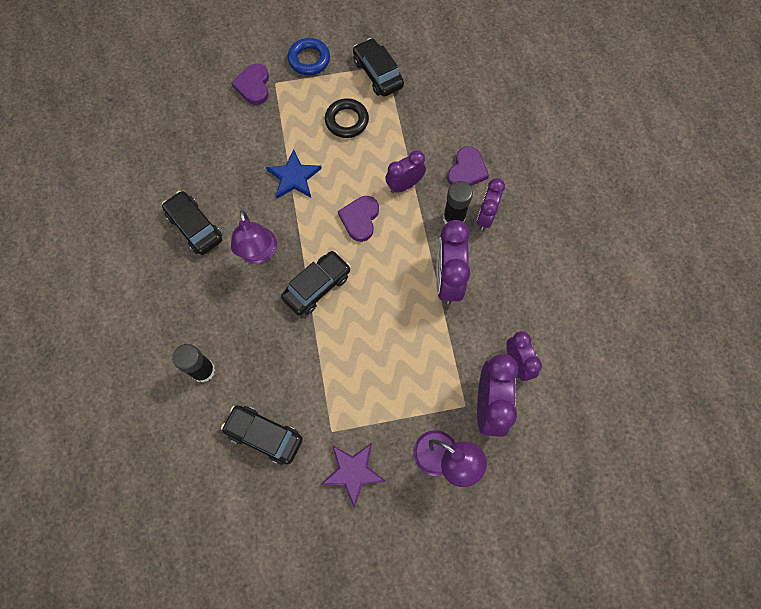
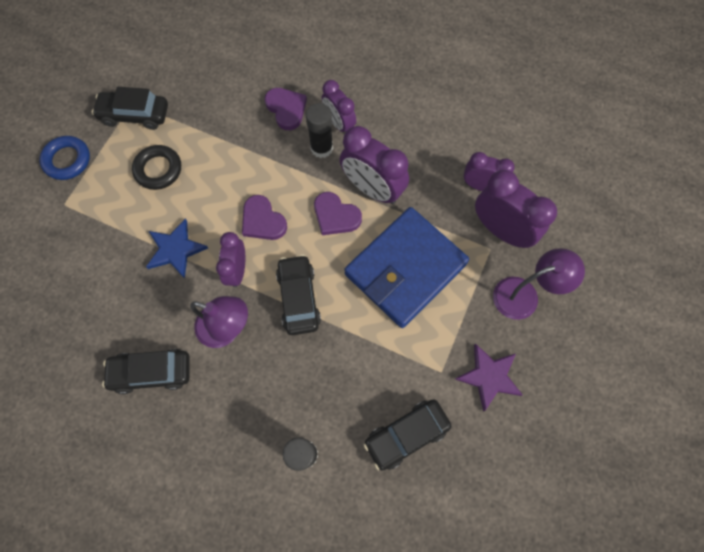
camera: 55 degrees left, 0 degrees up
(253, 86) = (49, 225): purple heart -> purple heart (335, 216)
(397, 349) = (405, 269): none -> blue wallet
(404, 185) = (260, 165): purple clock -> purple clock (237, 270)

